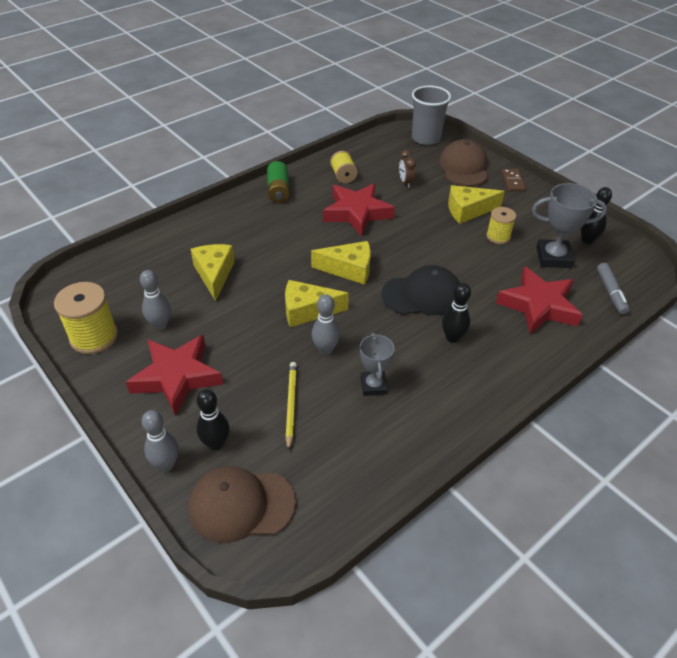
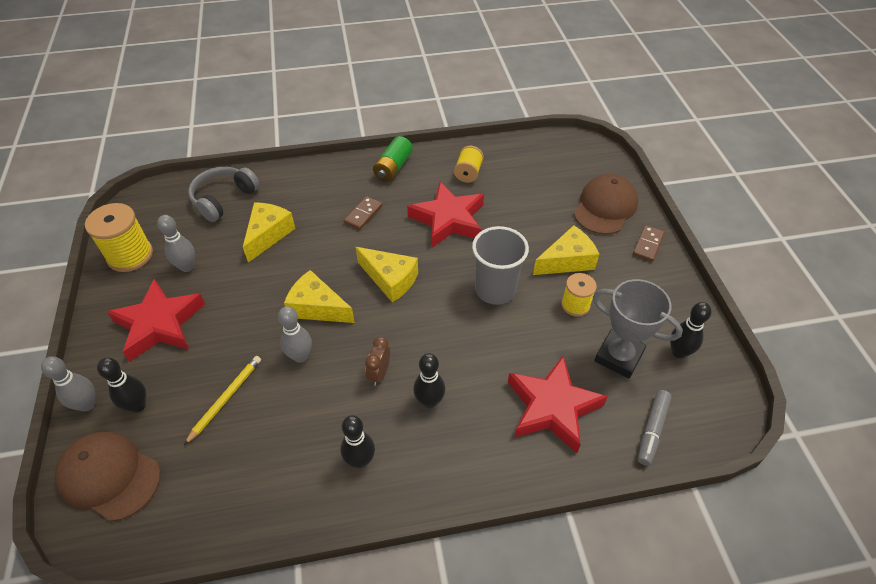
camera: 30 degrees right, 5 degrees up
(145, 262) = (224, 199): none -> grey headphones
(284, 232) = (363, 214): none -> brown domino
(373, 385) = (311, 416): grey trophy -> none
(405, 182) = (526, 203): brown clock -> brown clock (379, 373)
(422, 295) = (438, 338): black cap -> none
(426, 138) = (591, 158): grey cup -> grey cup (495, 290)
(437, 397) = (360, 460): none -> black bowling pin
(468, 210) = (567, 261): yellow cheese -> yellow cheese turned 135 degrees clockwise

